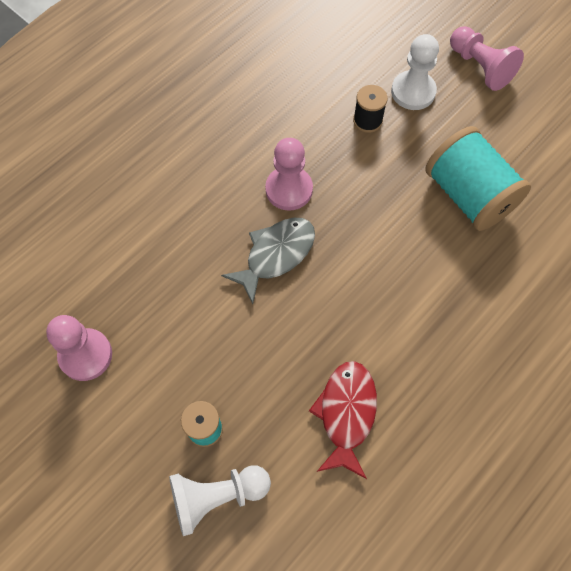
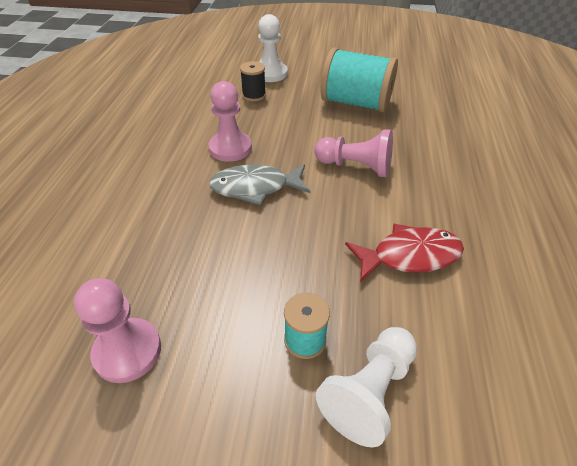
camera: 35 degrees left, 20 degrees down
(276, 255) = (255, 188): grey fish -> grey fish turned 105 degrees counterclockwise
(346, 414) = (409, 256): red fish -> red fish turned 105 degrees clockwise
(480, 67) = (300, 51): pink pawn -> pink pawn (355, 166)

